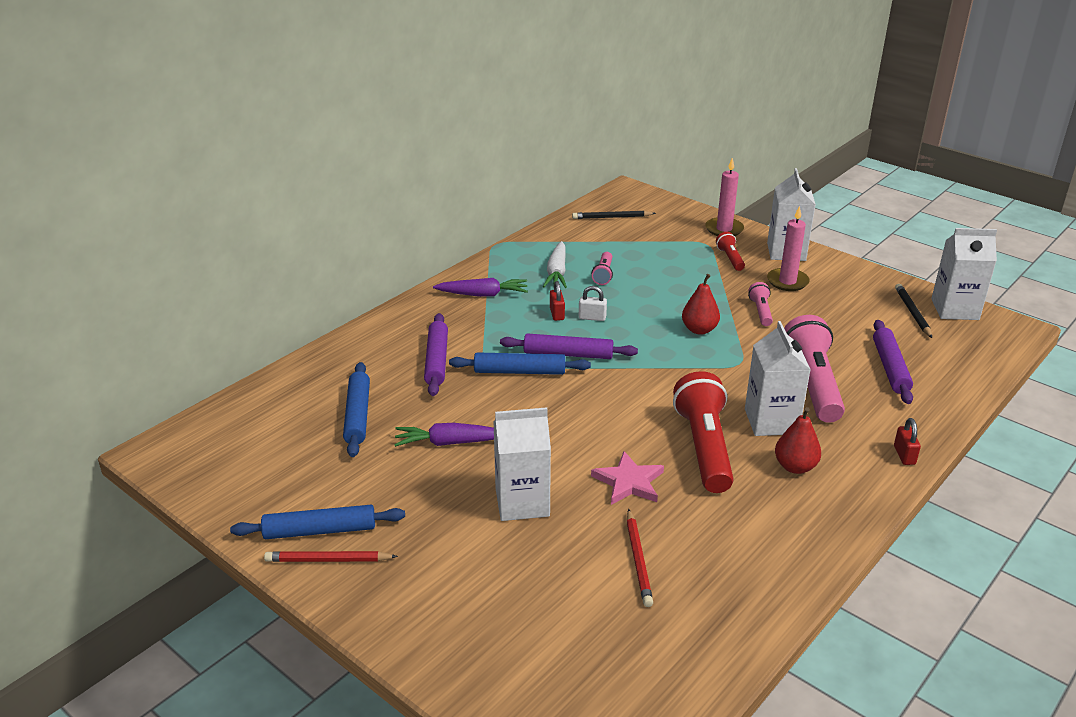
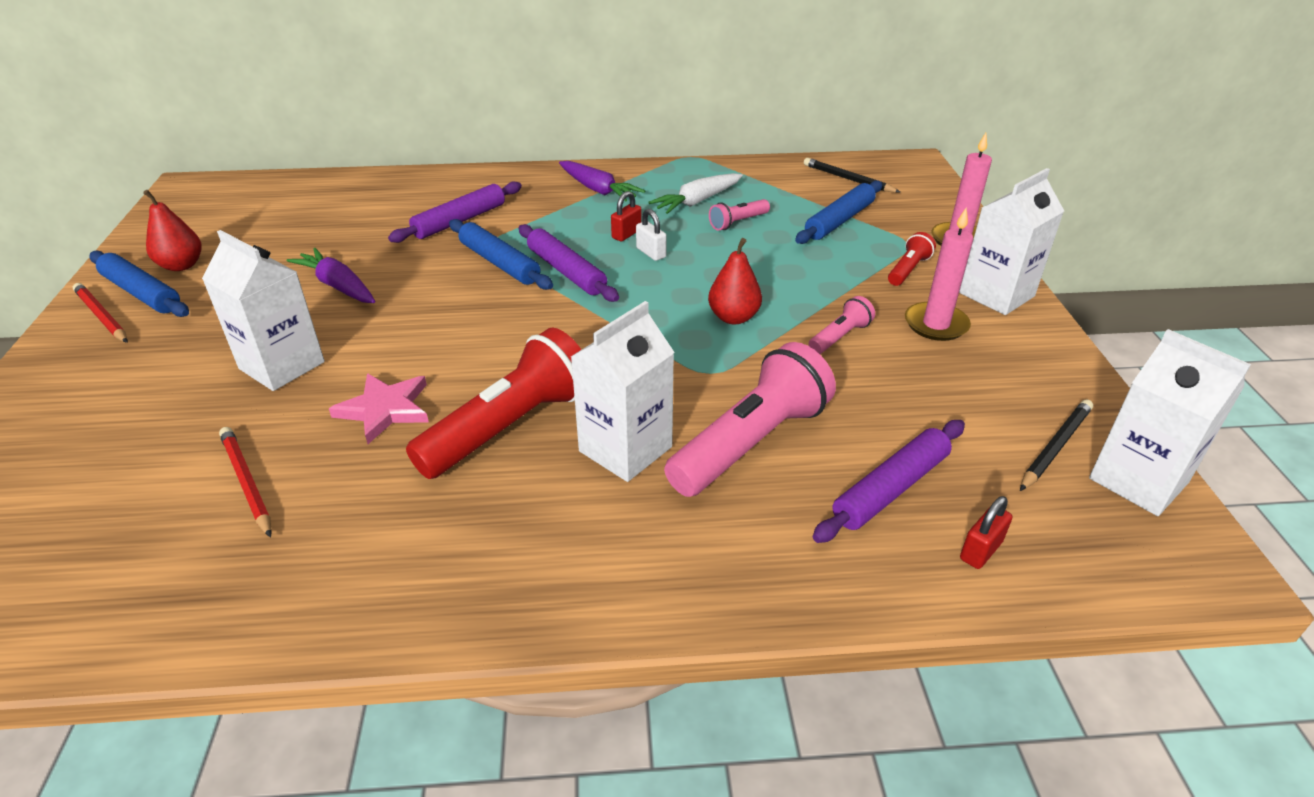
camera: 45 degrees right, 5 degrees up
(357, 415) = (329, 229): blue rolling pin -> blue rolling pin (839, 221)
(638, 560) = (246, 482): red pencil -> red pencil turned 105 degrees clockwise
(795, 467) = (554, 512): red pear -> red pear (181, 265)
(904, 455) = (703, 599): red padlock -> red padlock (980, 550)

